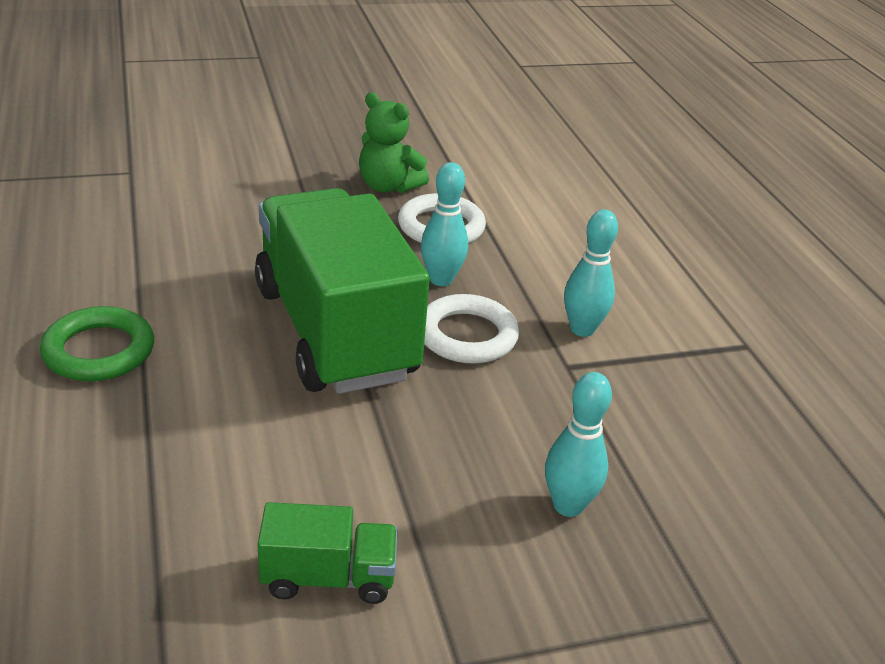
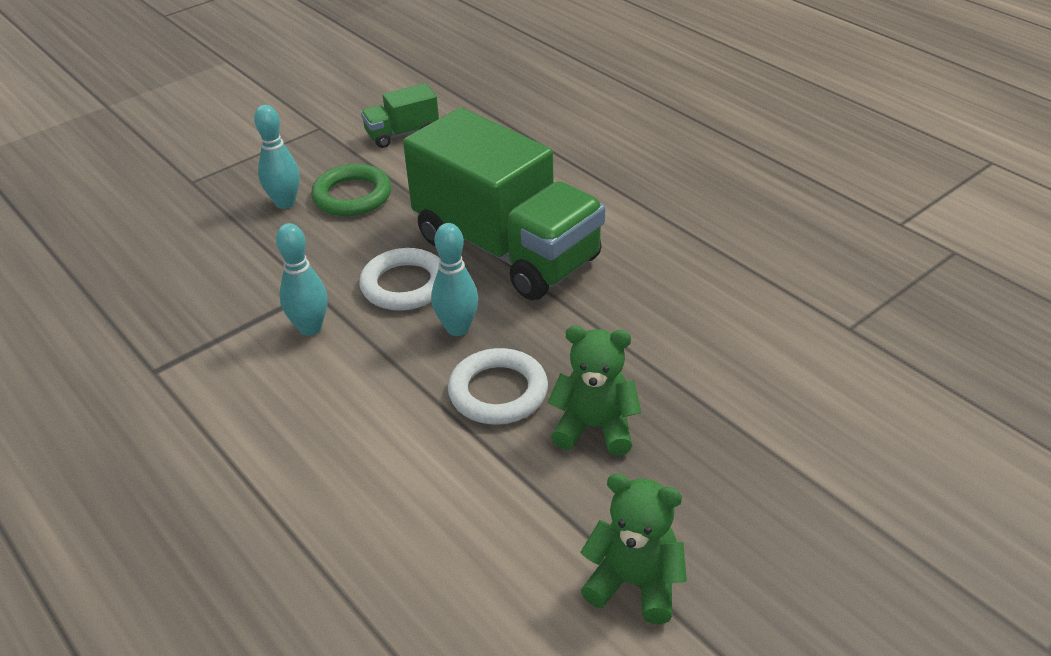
camera: 160 degrees right, 5 degrees up
(99, 351) = (643, 180): green ring -> green ring (352, 196)
(433, 127) = (635, 583): none -> green teddy bear

